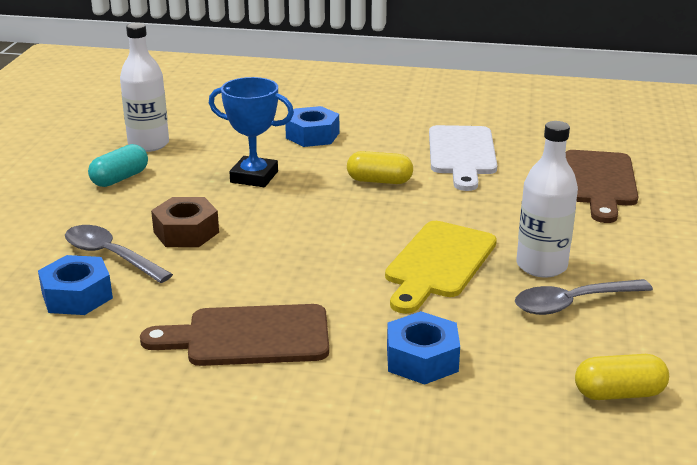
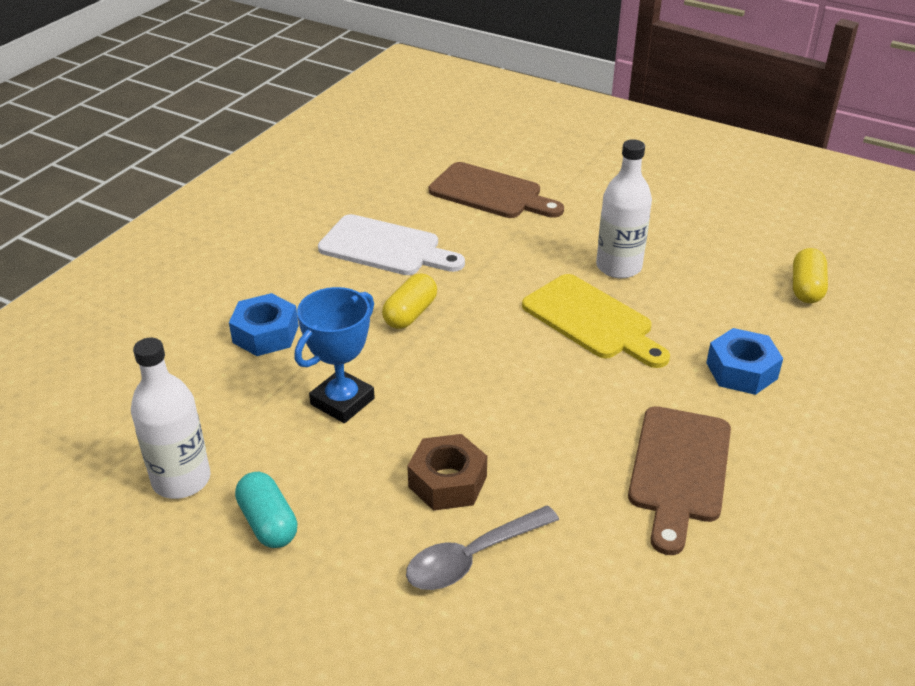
camera: 70 degrees left, 10 degrees up
(77, 296) = (554, 599): blue nut -> none
(573, 303) = (682, 270): grey spoon -> none

